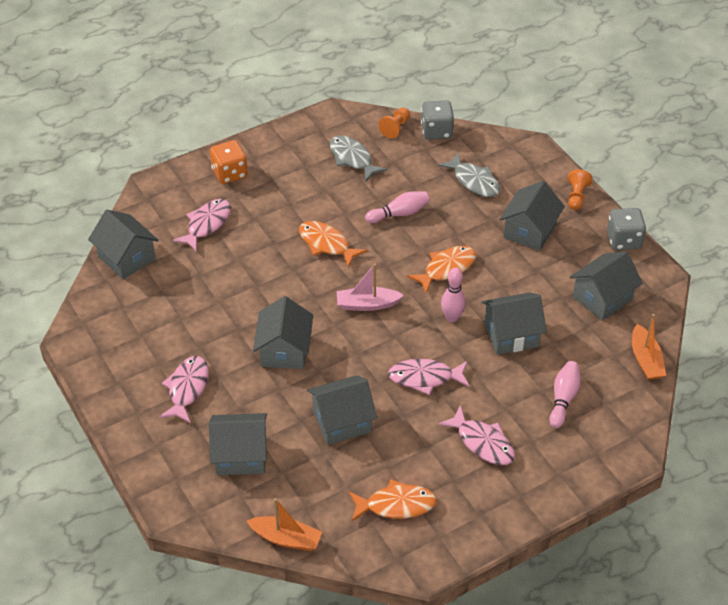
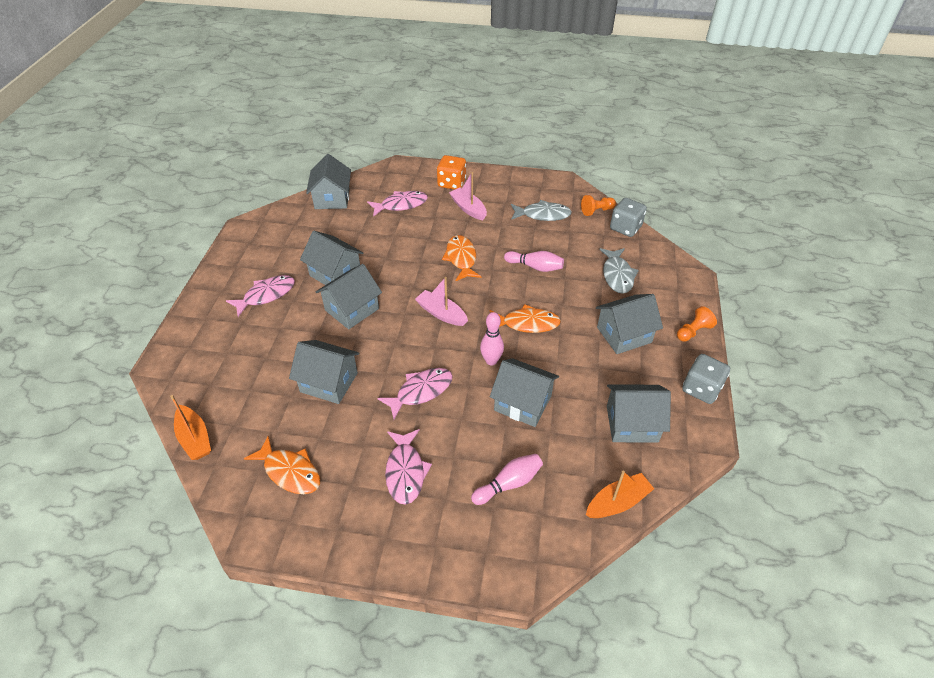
camera: 40 degrees right, 0 degrees up
(240, 455) = (241, 359): grey house -> grey house (335, 274)
(276, 191) = (468, 208): none -> pink boat
(352, 159) = (543, 215): grey fish -> grey fish turned 90 degrees clockwise
(425, 378) = (421, 391): pink fish -> pink fish turned 105 degrees clockwise
(645, 360) = (617, 502): orange boat -> orange boat turned 150 degrees counterclockwise

